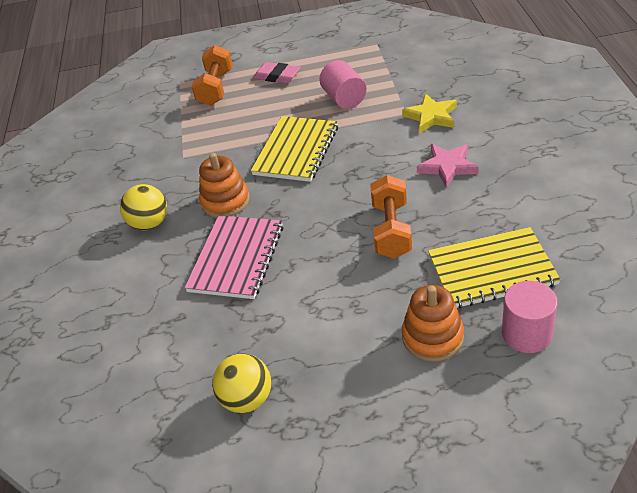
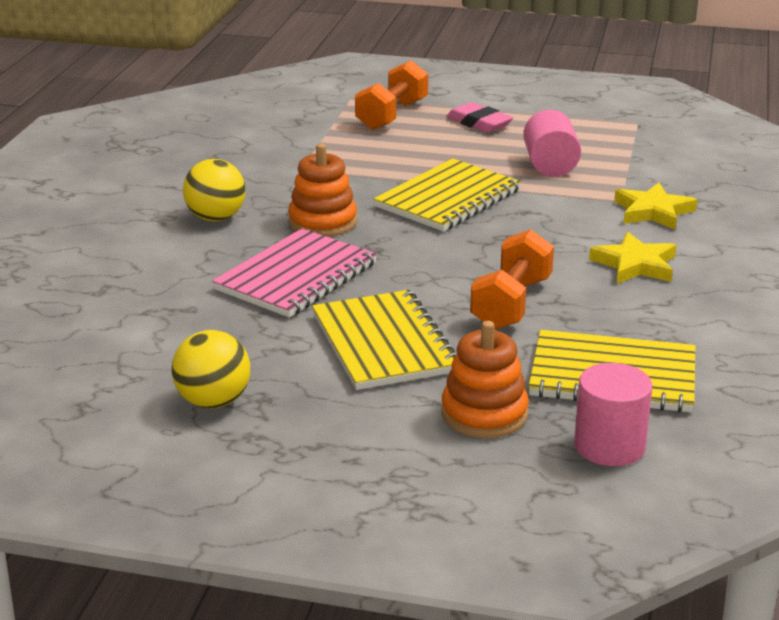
camera: 15 degrees right, 15 degrees down
(330, 298) = (384, 343): none -> yellow notebook
(447, 167) = (635, 265): pink star -> yellow star

